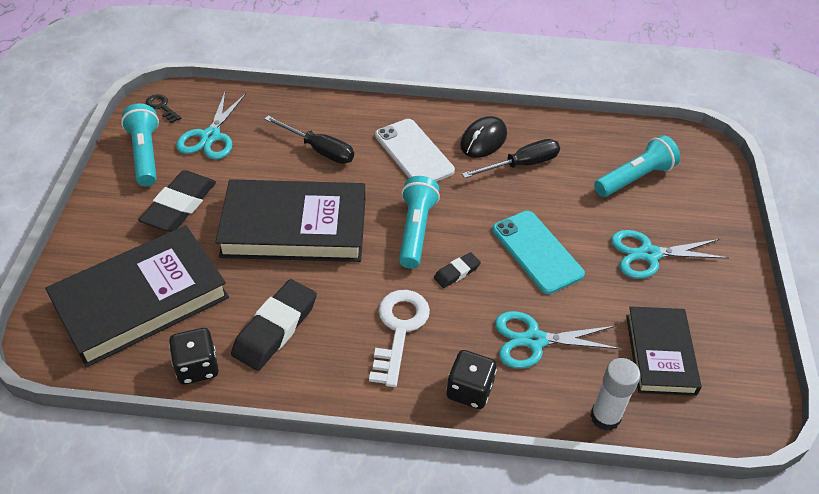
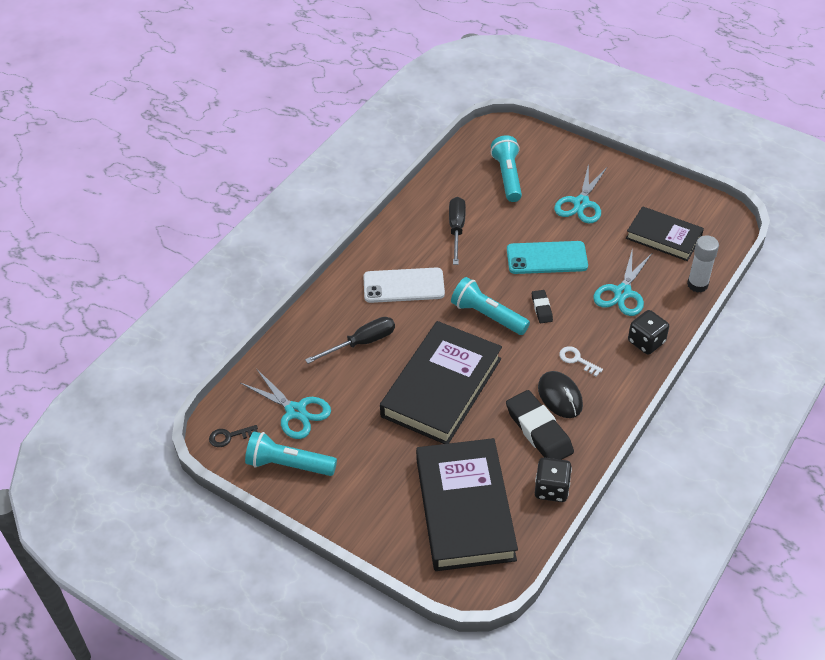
camera: 60 degrees left, 0 degrees up
(180, 206) = (371, 456): black eraser -> none
(399, 330) = (577, 360): white key -> white key, size x0.52
(483, 140) = (416, 240): black mouse -> black mouse (560, 396)

